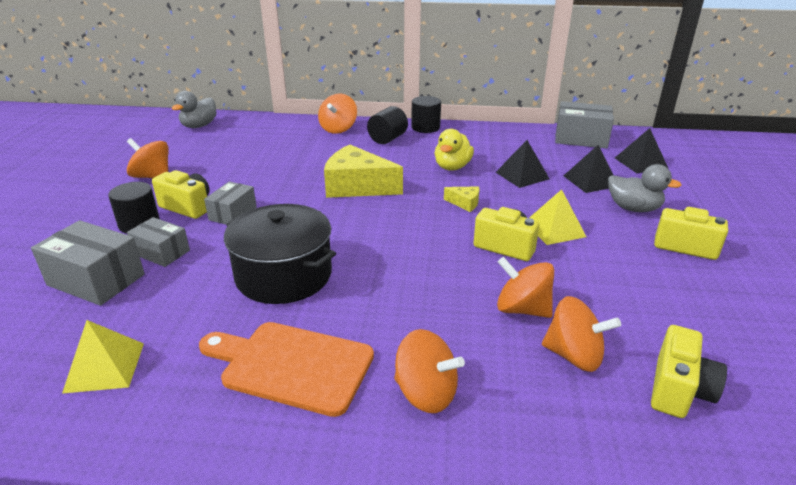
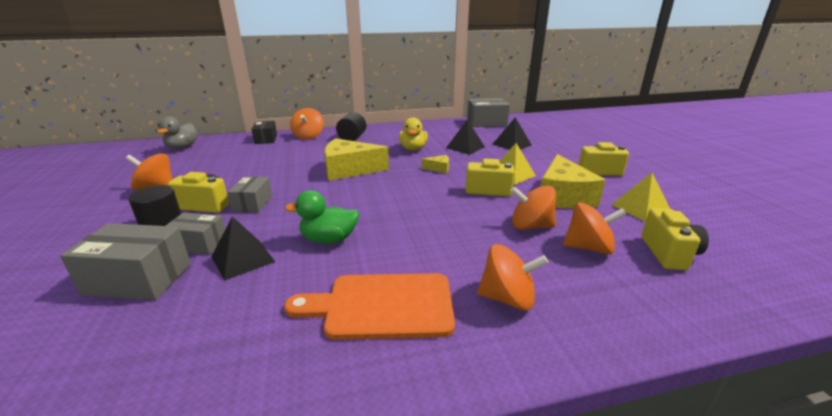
camera: 20 degrees left, 5 degrees down
(104, 367) = (190, 354): yellow pyramid -> yellow pyramid (641, 208)
(284, 275) = (329, 239): black pot -> green duck
(289, 126) = (266, 139): none -> black box
(425, 127) = (376, 128): black cylinder -> none
(599, 275) = (563, 196): none -> yellow cheese
(633, 208) = (550, 155): grey duck -> none
(640, 163) = (533, 131): black pyramid -> black pyramid (242, 259)

